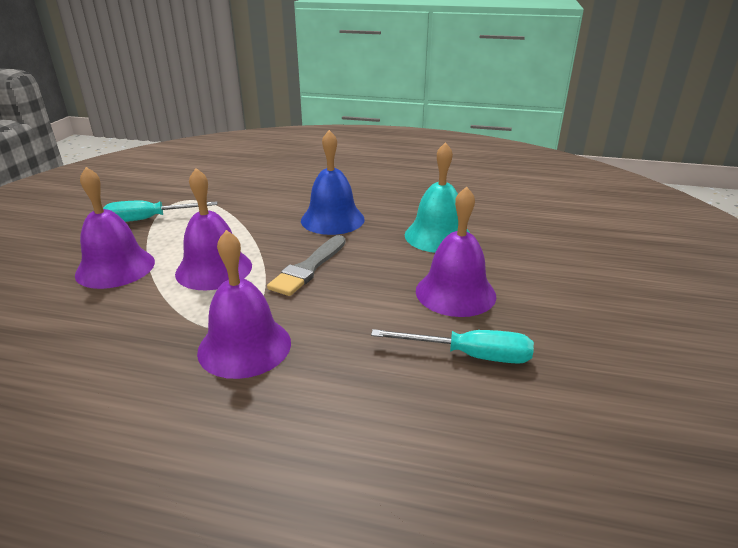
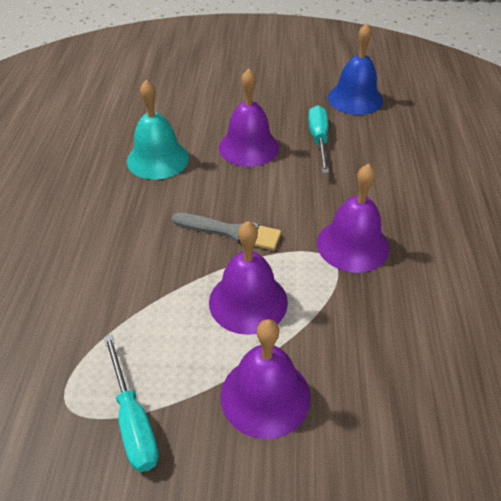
camera: 100 degrees left, 15 degrees up
(332, 219) = (126, 233): blue bell -> blue bell (355, 99)

